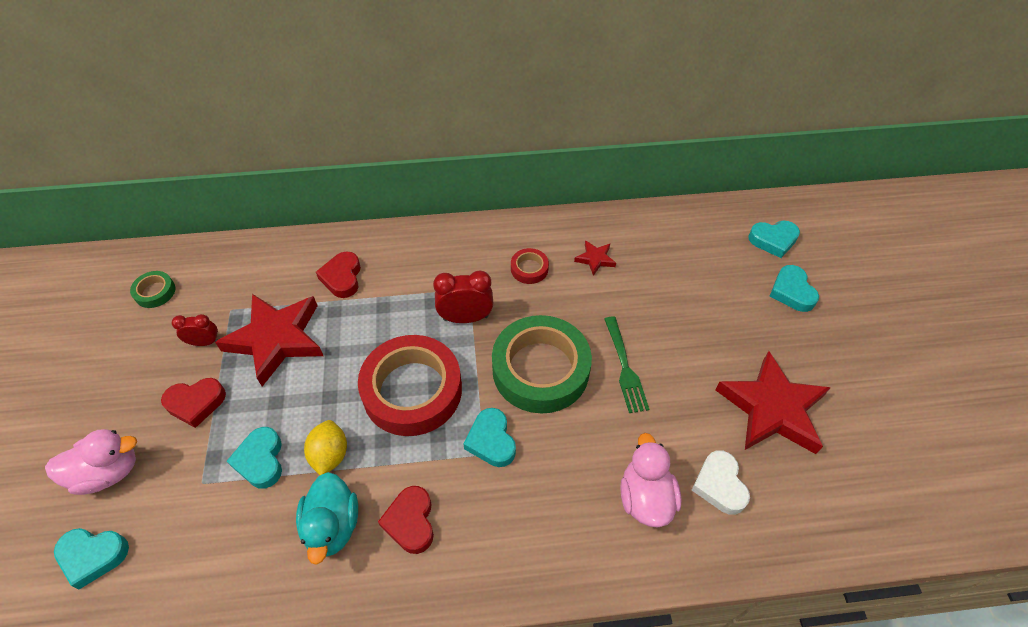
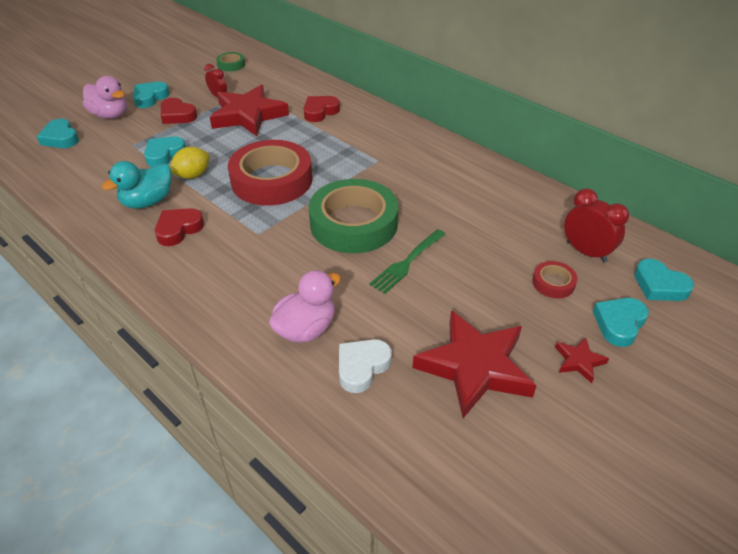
camera: 50 degrees right, 10 degrees down
(465, 318) = (353, 171): red clock -> red clock (586, 252)
(491, 441) = (271, 231): turquoise heart -> turquoise heart (150, 98)
(529, 269) = (431, 175): red tape -> red tape (553, 283)
(595, 259) = (485, 199): red star -> red star (579, 361)

